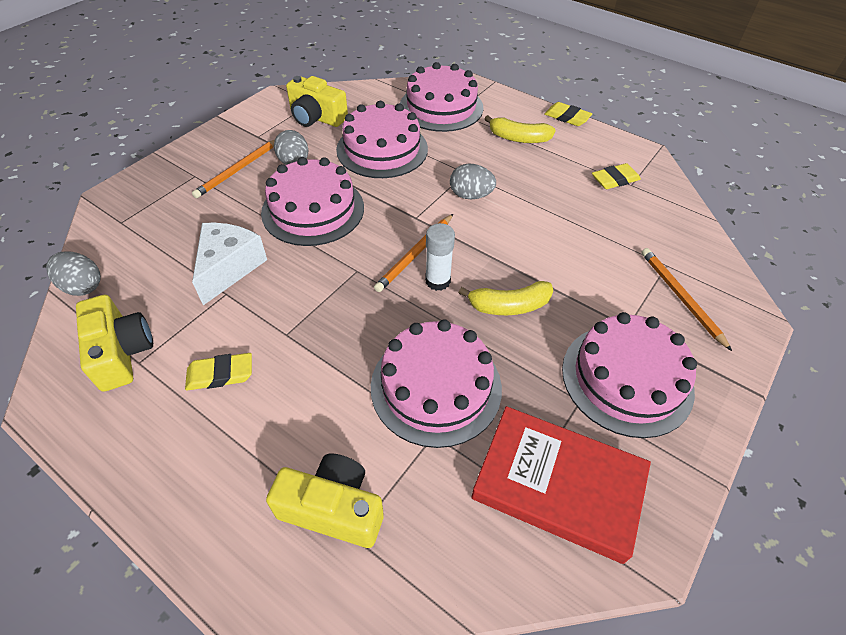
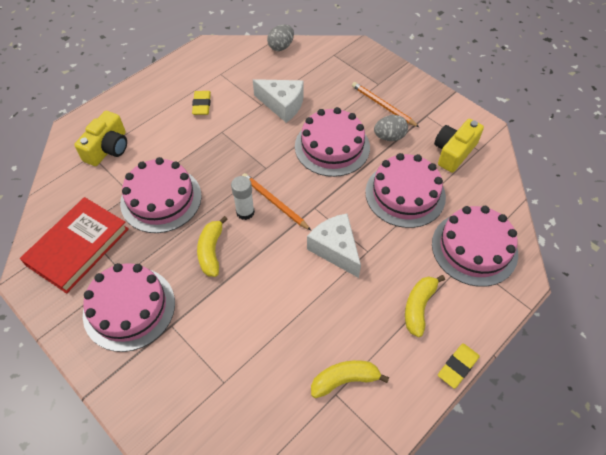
camera: 100 degrees right, 5 degrees up
(121, 352) = (228, 67): yellow camera -> none
(470, 195) = (335, 249): grey egg -> white cheese
(615, 180) = (344, 380): yellow eraser -> yellow banana
(680, 297) = (186, 378): orange pencil -> none

